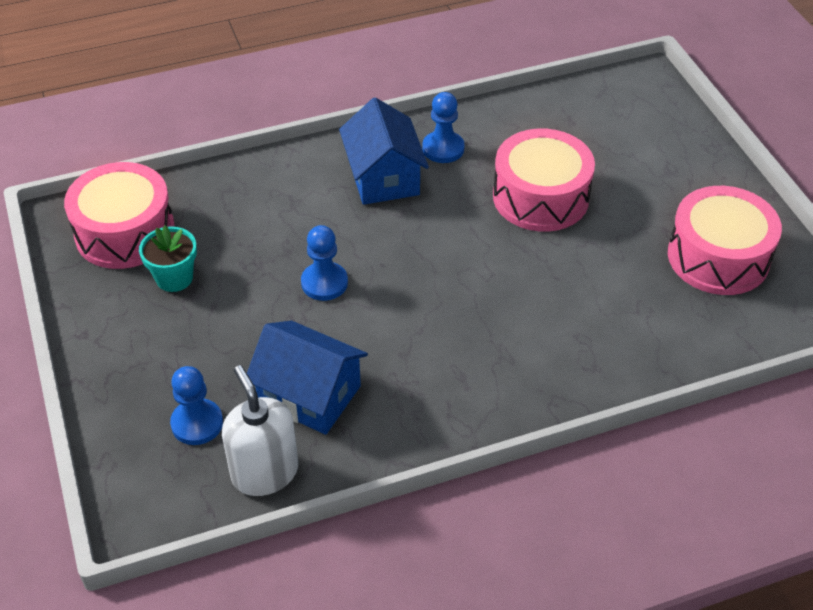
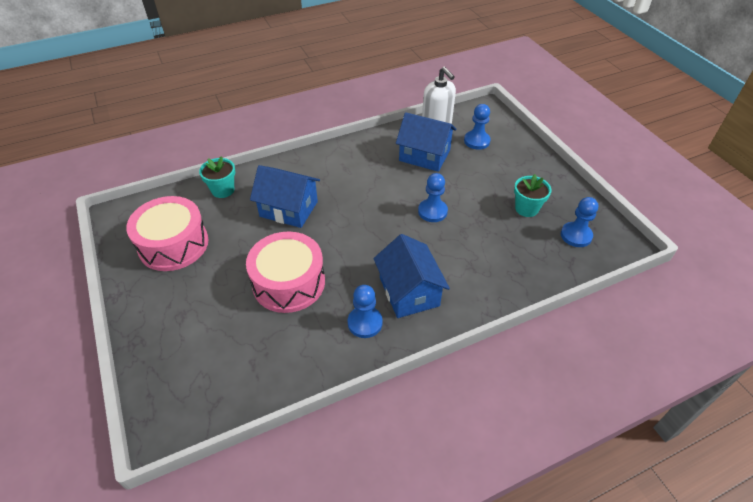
camera: 175 degrees right, 0 degrees up
(125, 232) = (576, 235): pink drum -> blue pawn
(554, 302) = (288, 209): none -> blue house
(673, 345) = (223, 190): none -> turquoise flower pot

